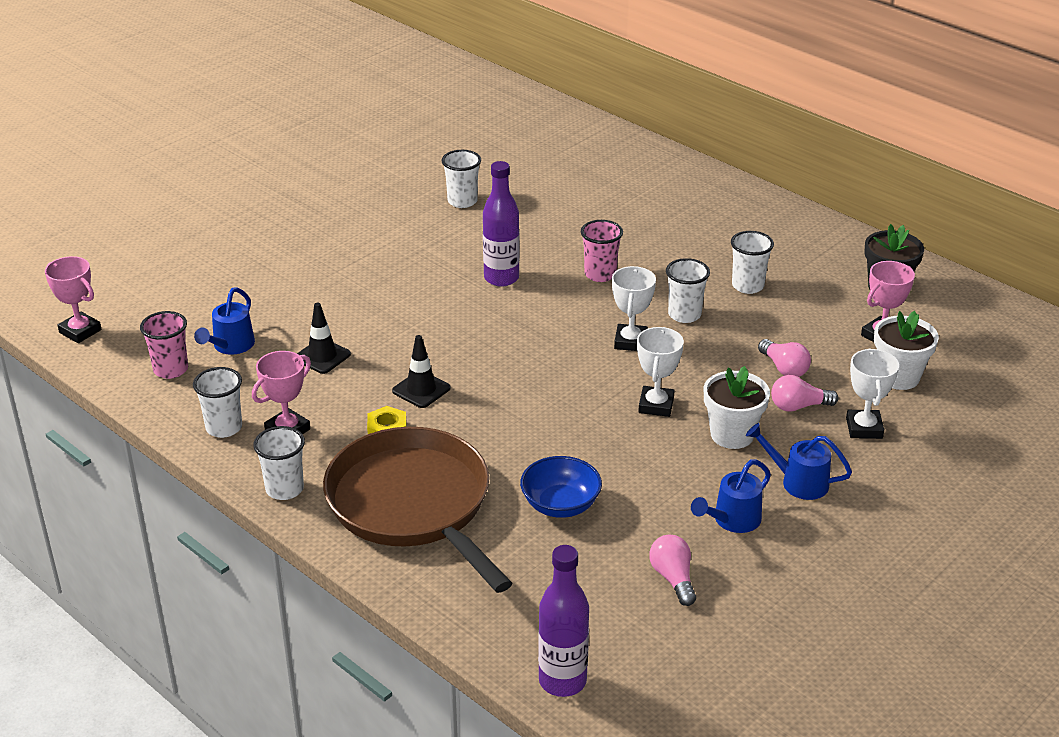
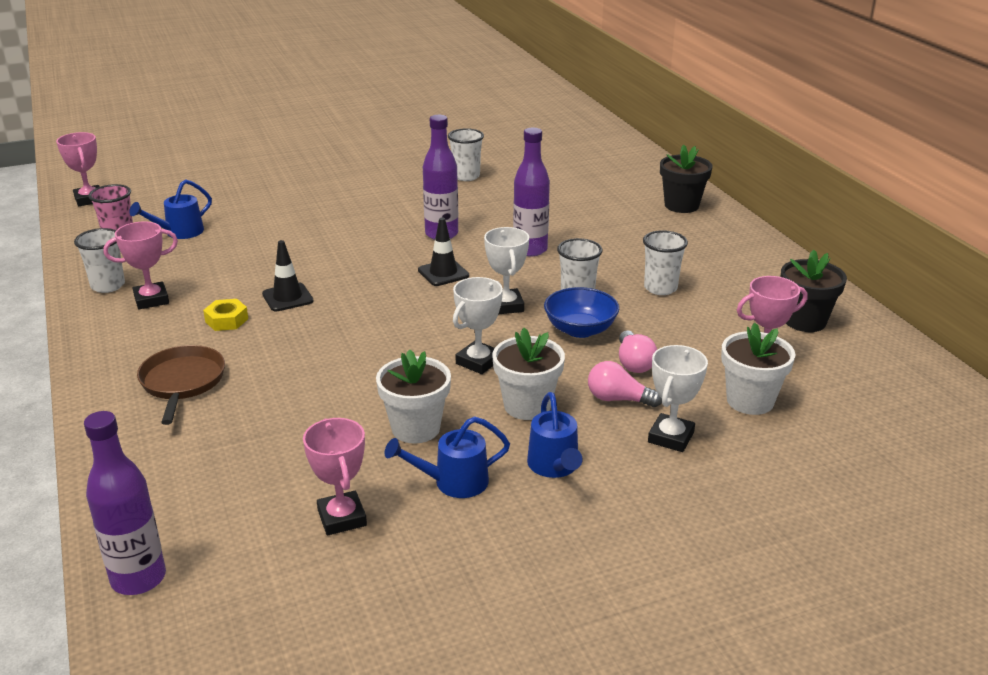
camera: 25 degrees right, 5 degrees down
(284, 489) = (98, 341): white cup -> none
(322, 356) = (238, 255): black traffic cone -> black traffic cone (443, 273)
(413, 504) = (182, 382): brown pan -> brown pan, size x0.52
(560, 505) = (306, 419): blue bowl -> blue bowl (580, 329)
(600, 274) = (530, 250): pink cup -> purple bottle
(630, 342) = (506, 306): white trophy -> white trophy turned 45 degrees counterclockwise
(660, 483) = (416, 428): none -> white flower pot
(673, 578) = (342, 518): pink light bulb -> pink trophy
(696, 187) = (681, 205): none -> black flower pot
(798, 482) = (554, 467): blue watering can -> blue watering can turned 150 degrees counterclockwise

